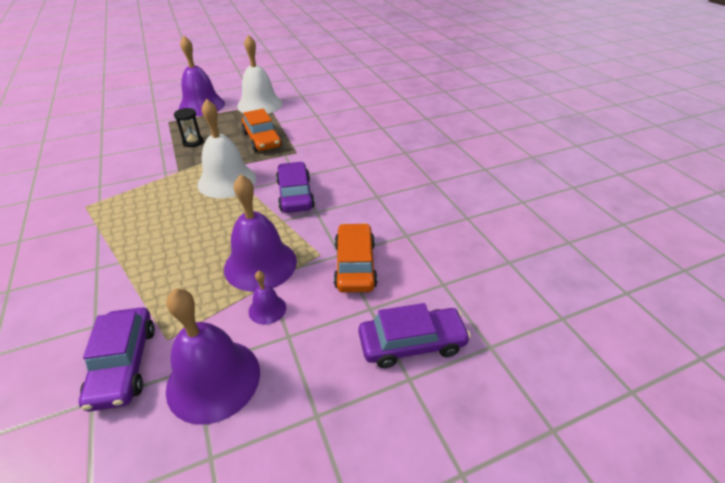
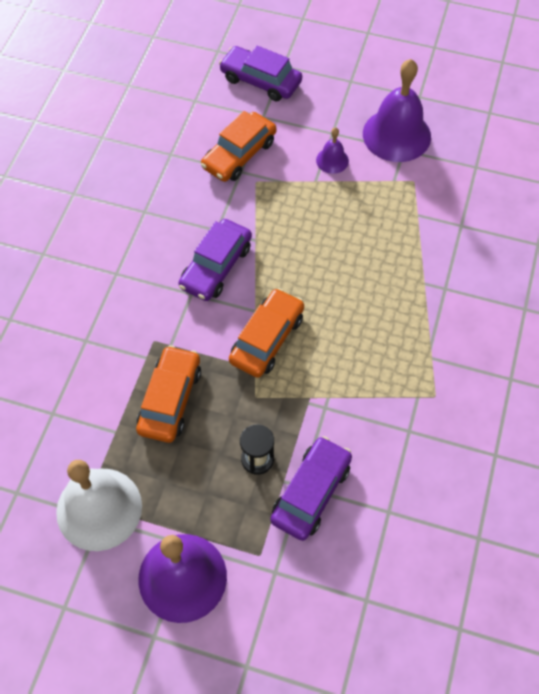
camera: 140 degrees left, 20 degrees up
(124, 364) = (449, 180): purple car -> purple car (311, 492)
(227, 181) = (267, 339): white bell -> orange car
(260, 264) = (309, 202): purple bell -> none

